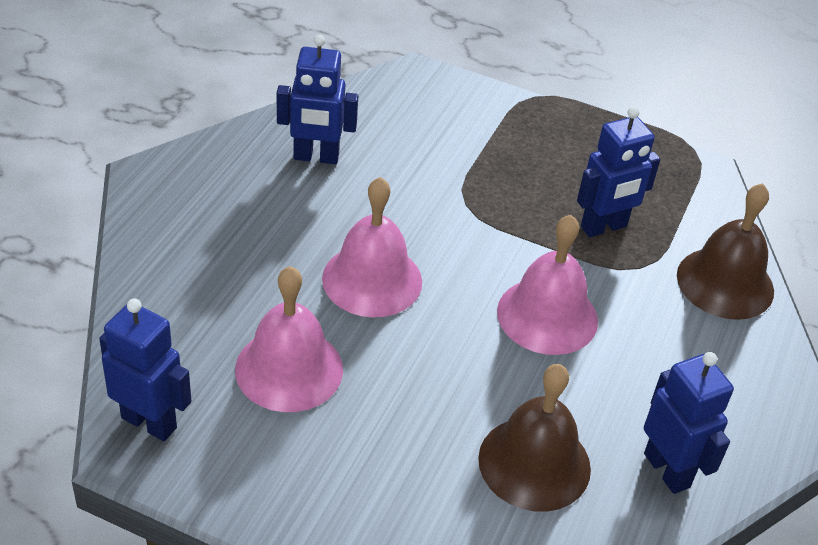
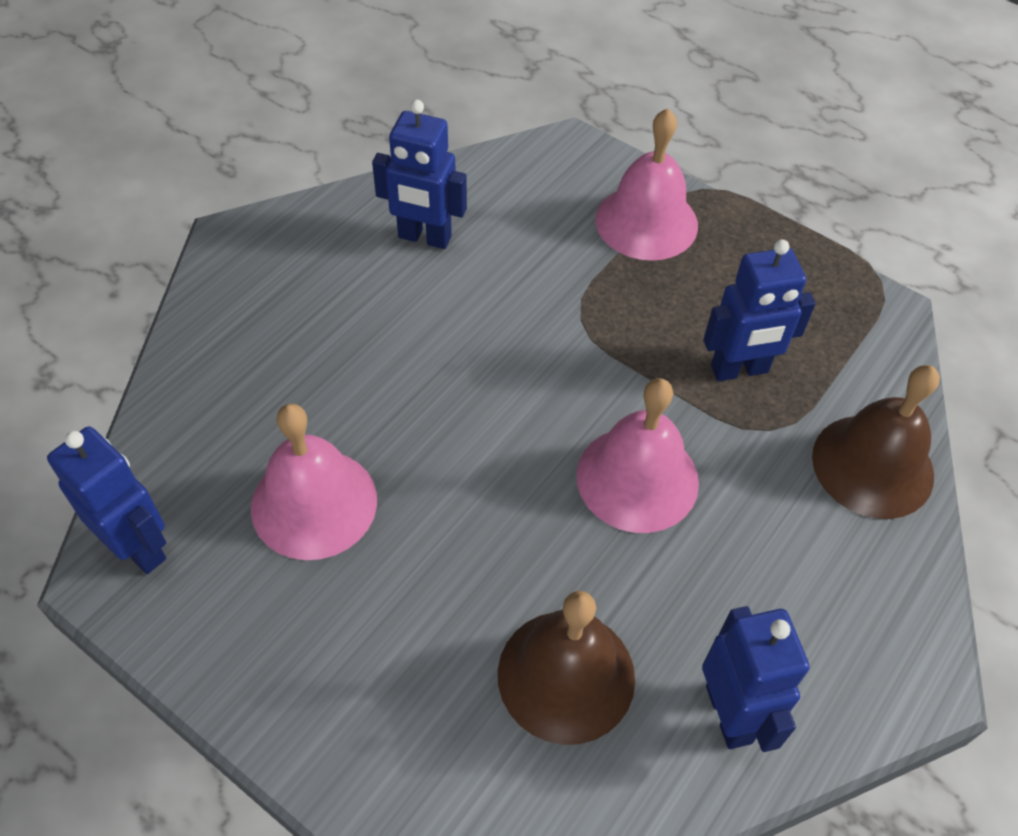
camera: 15 degrees right, 10 degrees up
(372, 280) = (443, 402): pink bell -> pink bell (646, 222)

